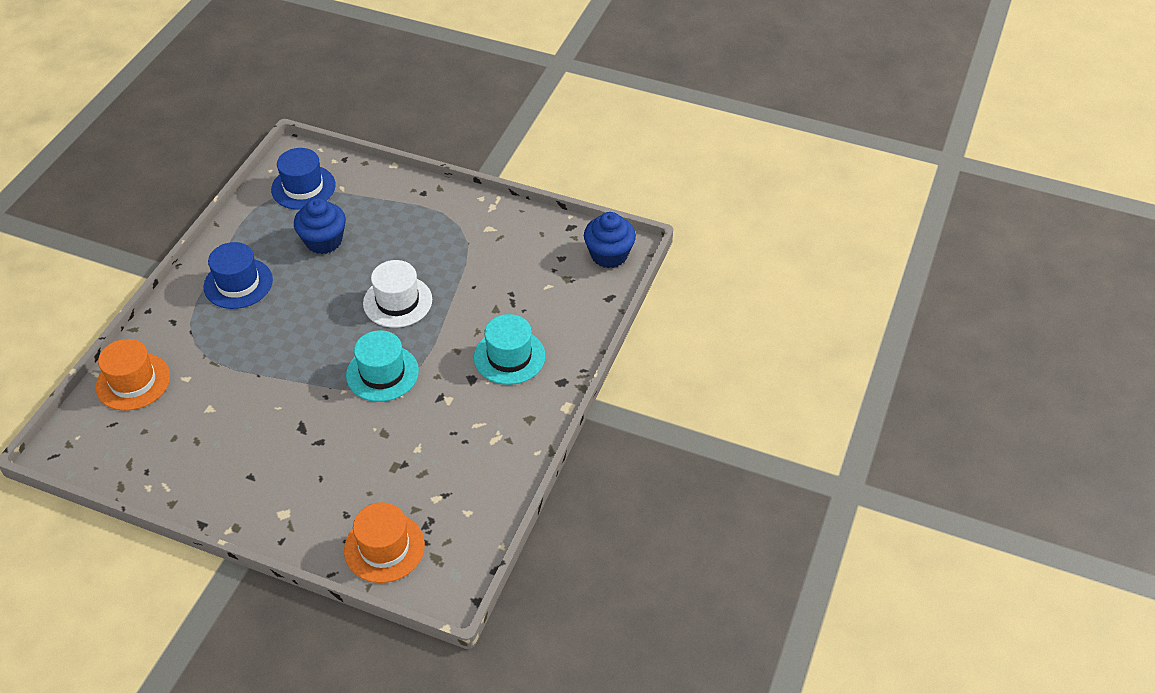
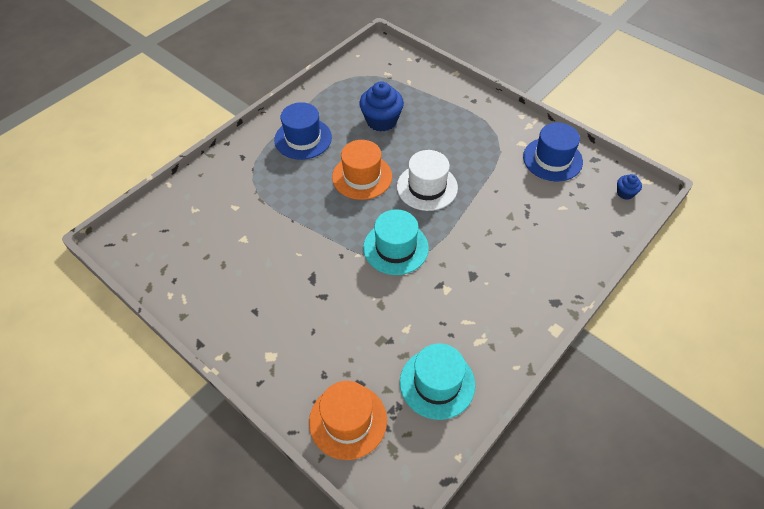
camera: 20 degrees right, 5 degrees up
(133, 381) = (193, 198): orange hat -> orange hat (362, 177)
(303, 187) = (379, 74): blue hat -> blue hat (552, 159)
(509, 356) = (512, 264): turquoise hat -> turquoise hat (437, 383)
(609, 255) = (625, 193): blue cupcake -> blue cupcake, size x0.50

